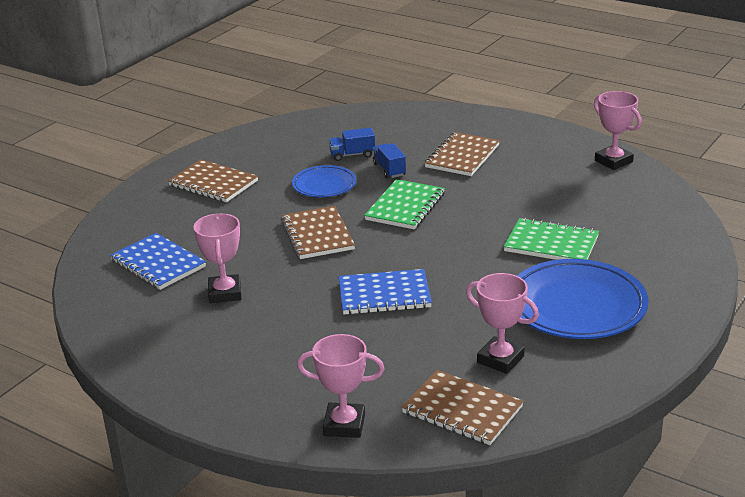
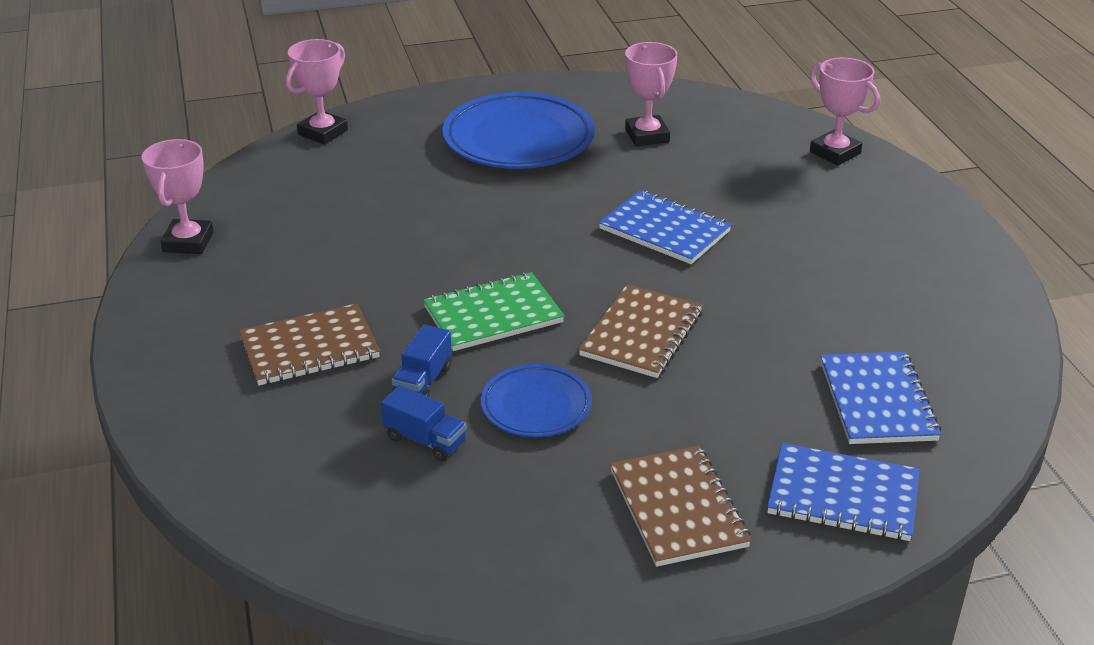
camera: 140 degrees left, 5 degrees up
(143, 219) = (843, 496): none -> blue notebook
(225, 293) = (827, 317): pink trophy -> pink trophy (323, 132)
(462, 410) = (729, 121): brown notebook -> none
(551, 244) = (433, 195): green notebook -> none

